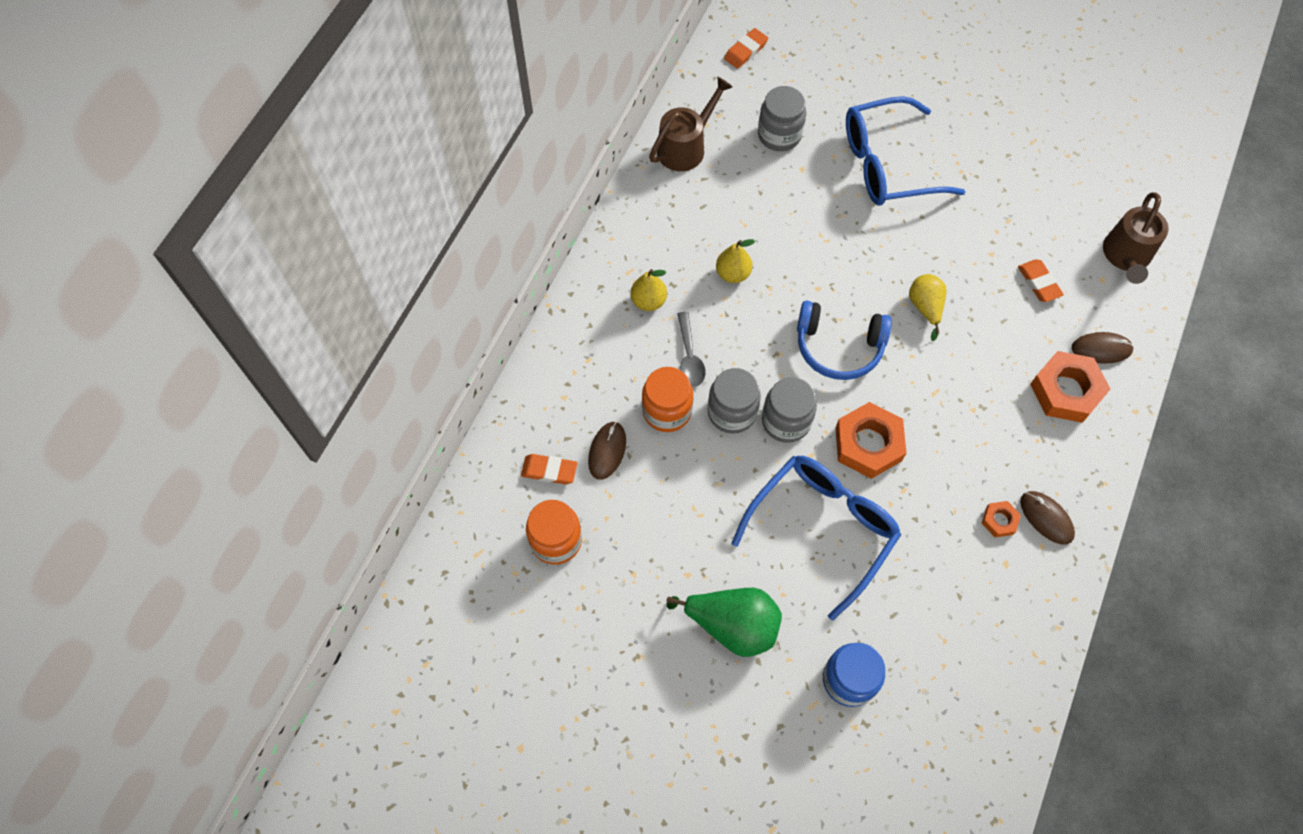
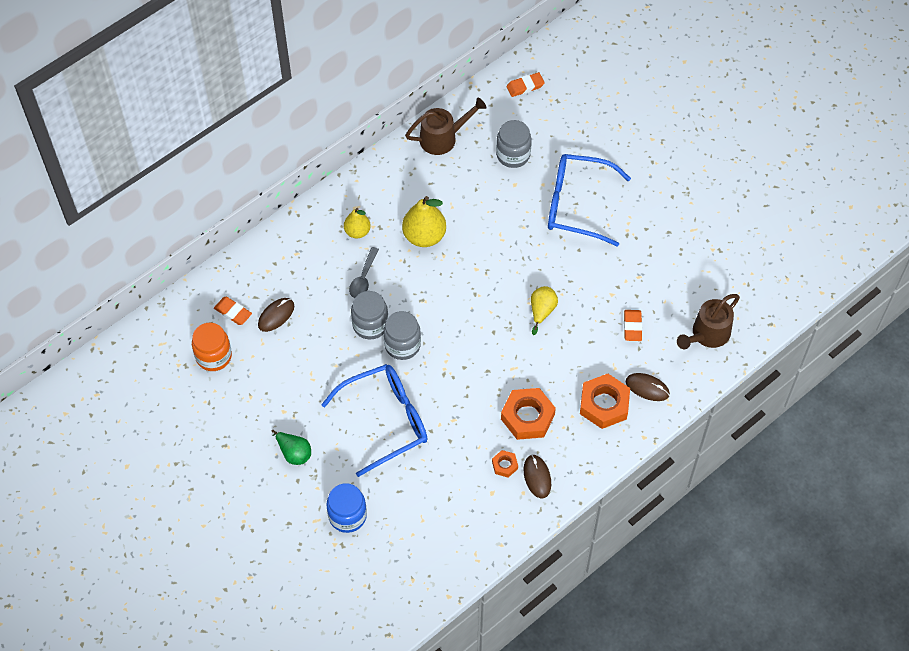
camera: 25 degrees right, 5 degrees down
(667, 411) = (328, 306): orange jar -> none
(732, 625) = (294, 453): green pear -> green pear, size x0.61
(733, 274) = (424, 236): yellow pear -> yellow pear, size x1.63
(838, 347) = (466, 312): blue headphones -> none
(868, 444) = (448, 382): orange nut -> orange nut (527, 417)

